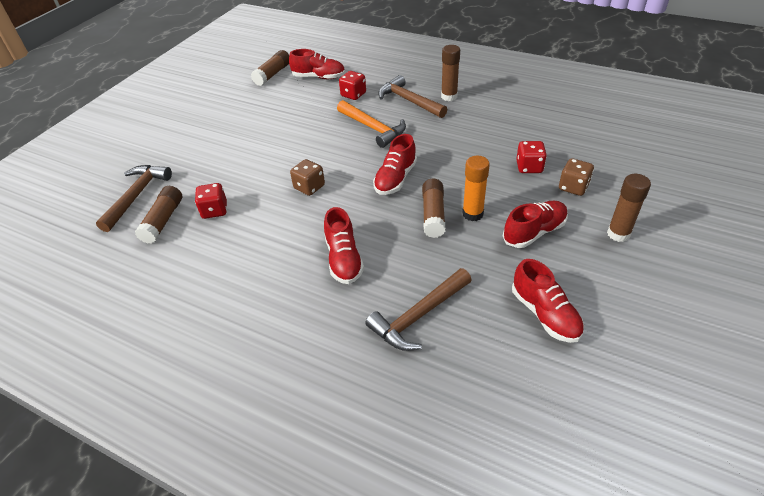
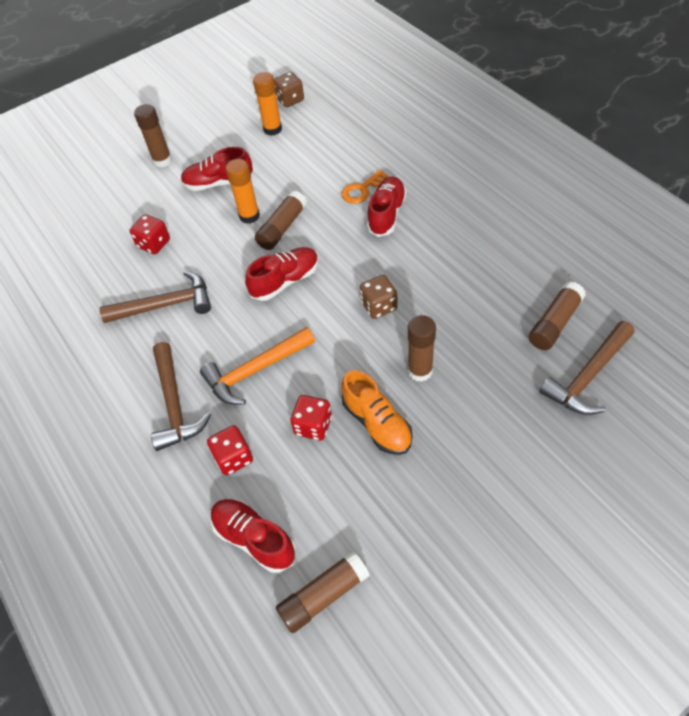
camera: 150 degrees left, 10 degrees up
(214, 210) = (493, 315): red dice -> red dice (313, 426)
(277, 131) = (377, 423): none -> orange shoe
(373, 128) = (255, 371): orange hammer -> orange hammer turned 105 degrees counterclockwise
(384, 275) = (361, 190): none -> orange key
(419, 316) = (356, 154): brown hammer -> brown hammer (165, 305)
(449, 96) = (122, 388): brown glue stick -> brown glue stick (420, 371)
(545, 314) = (272, 129): red shoe -> orange glue stick
(573, 187) = (144, 209): brown dice -> brown dice (290, 100)

